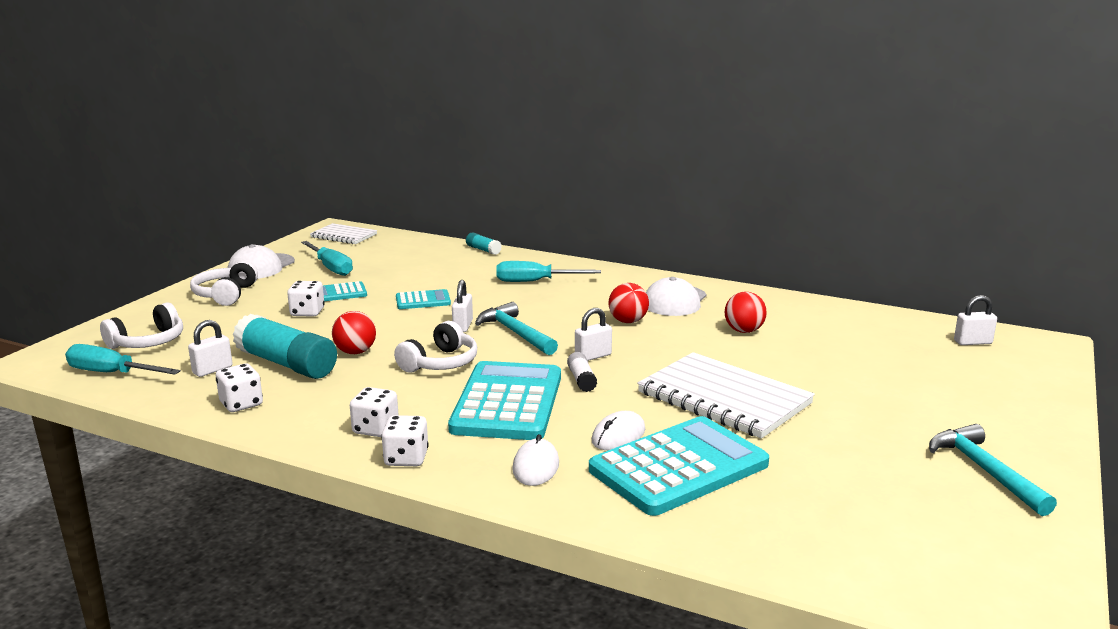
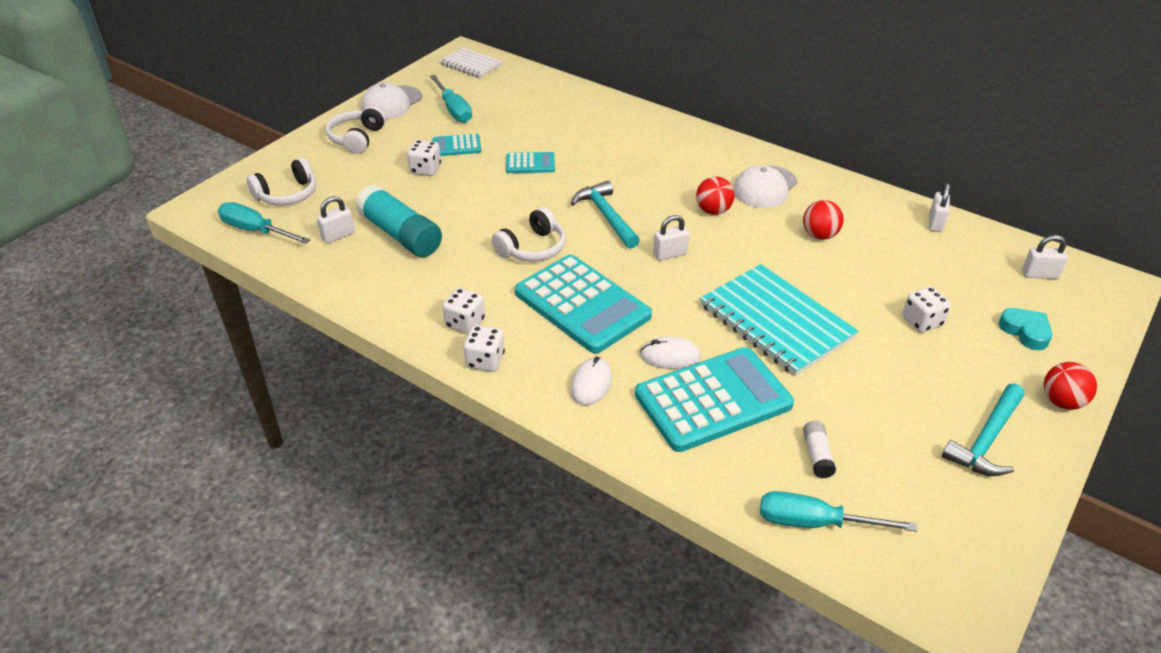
camera: 10 degrees right, 20 degrees up
(241, 404) = (358, 280): white dice -> white dice (922, 321)
(355, 352) = (461, 226): red ball -> red ball (1062, 401)
(463, 326) = (560, 202): white padlock -> white padlock (935, 223)
(483, 250) = (598, 97): turquoise glue stick -> none
(507, 402) = (582, 304): turquoise calculator -> turquoise calculator turned 120 degrees clockwise
(535, 281) = (638, 147): turquoise screwdriver -> turquoise screwdriver (814, 523)
(581, 380) = (653, 283): white glue stick -> white glue stick (817, 455)
(618, 435) = (670, 356): white mouse -> white mouse turned 45 degrees clockwise
(723, 398) = (775, 322): white notebook -> turquoise notebook
(981, 384) = (1025, 331): none -> turquoise heart
(985, 471) = (986, 439): turquoise hammer -> turquoise hammer turned 135 degrees counterclockwise

